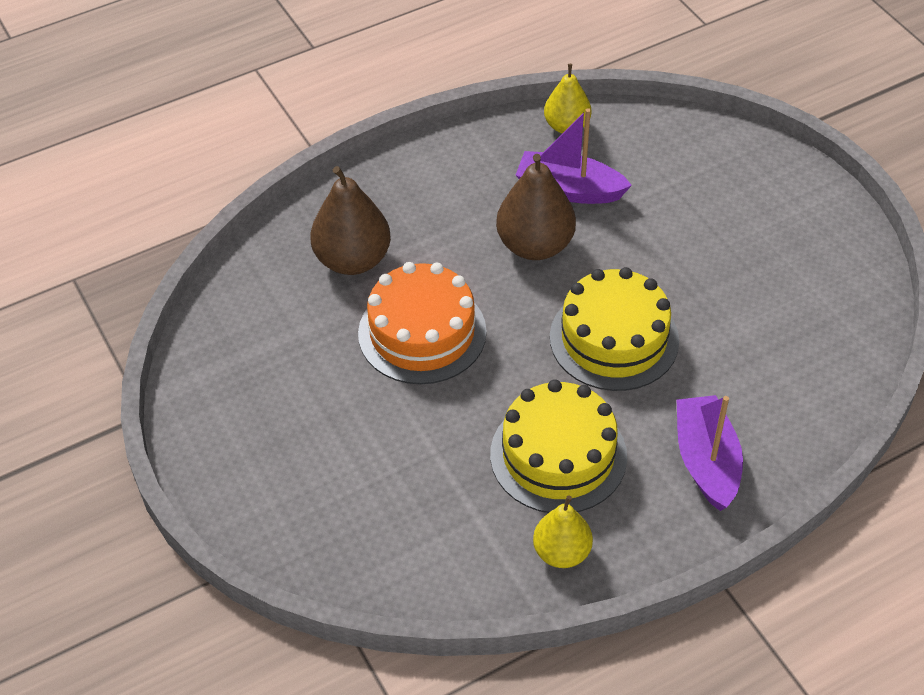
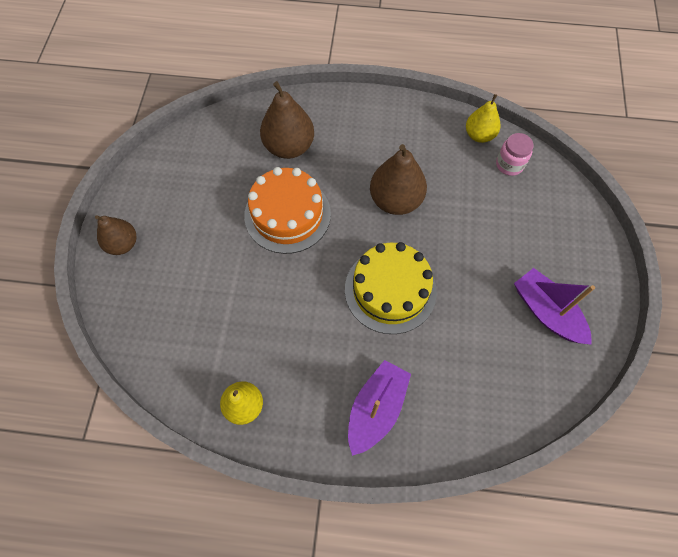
camera: 35 degrees right, 15 degrees up
(243, 486) = (123, 244): none -> brown pear
(558, 455) = (295, 342): yellow cake -> none
(569, 189) = (446, 177): purple boat -> purple boat (546, 312)
(627, 138) = (509, 164): none -> pink jar

